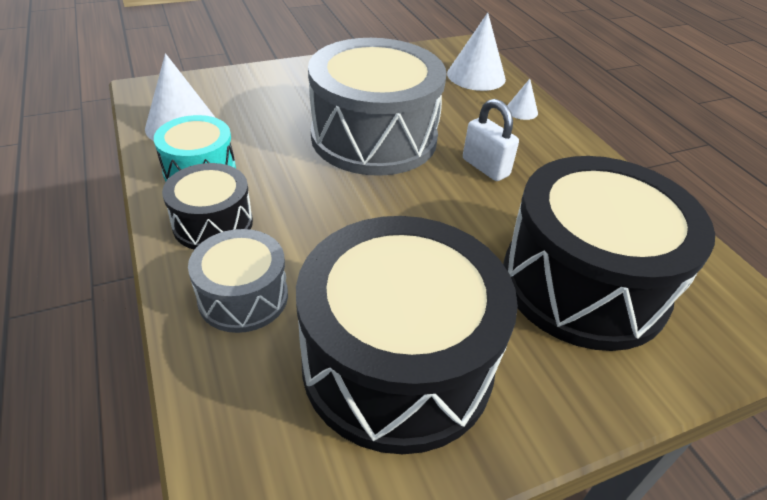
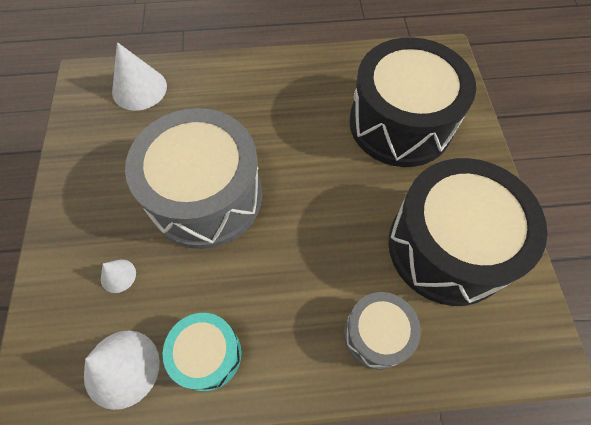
camera: 70 degrees left, 20 degrees up
(213, 223) = (288, 349): black drum -> none
(485, 167) = (272, 131): white padlock -> none
(521, 111) = (206, 79): white cone -> white cone (118, 275)

